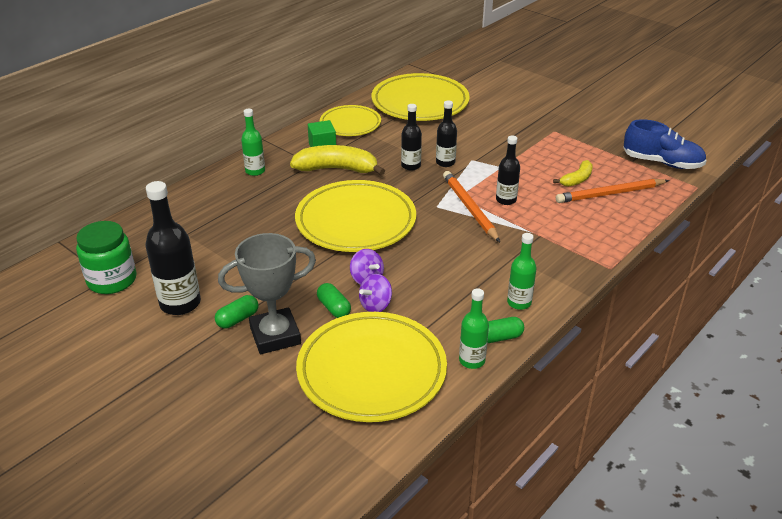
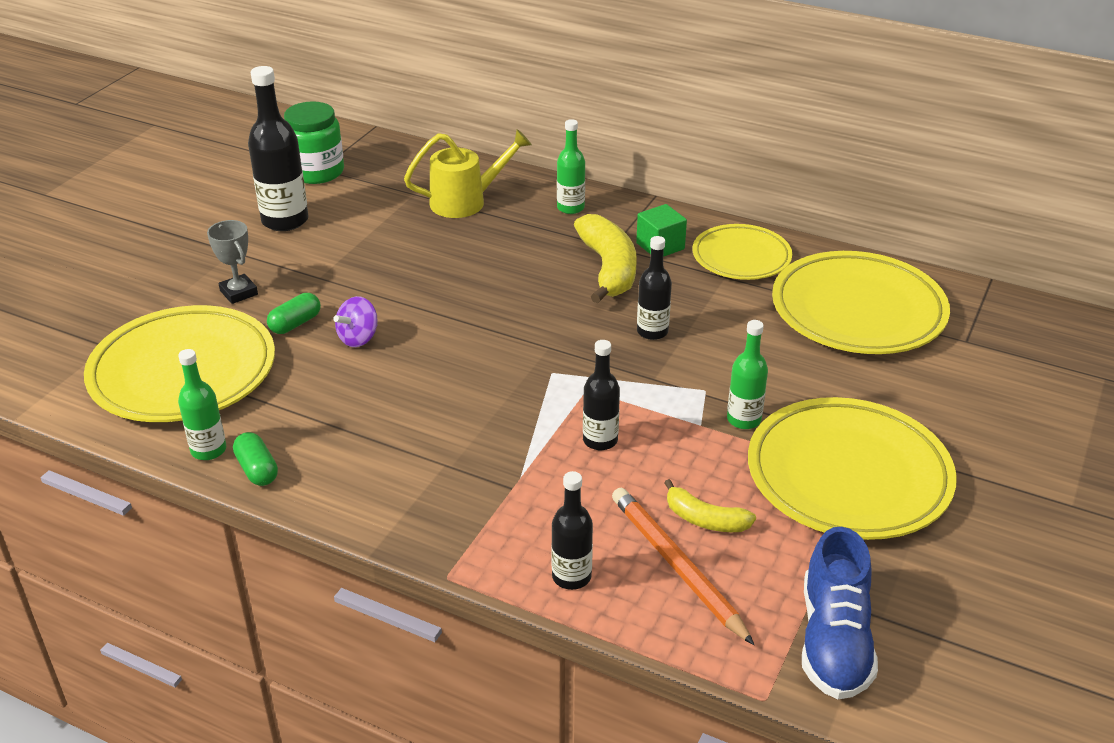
camera: 75 degrees right, 0 degrees up
(216, 212) = (466, 202): none -> yellow watering can
(238, 319) = (264, 262): green capsule -> none
(275, 336) = (239, 292): grey trophy -> grey trophy, size x0.57
(356, 221) = (484, 307): yellow plate -> yellow plate (848, 476)
(375, 305) = (307, 354): purple spinning top -> none
(445, 162) = (680, 364): black bottle -> black bottle (571, 577)
(469, 208) = (560, 405): orange pencil -> none
(519, 302) = (336, 481): green bottle -> green bottle (743, 419)

